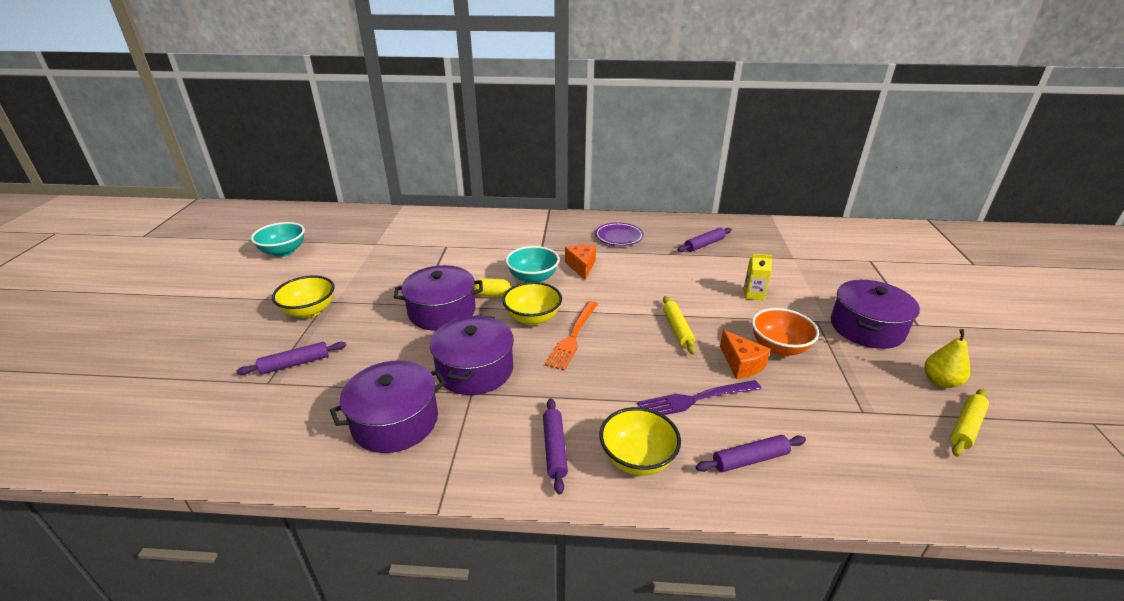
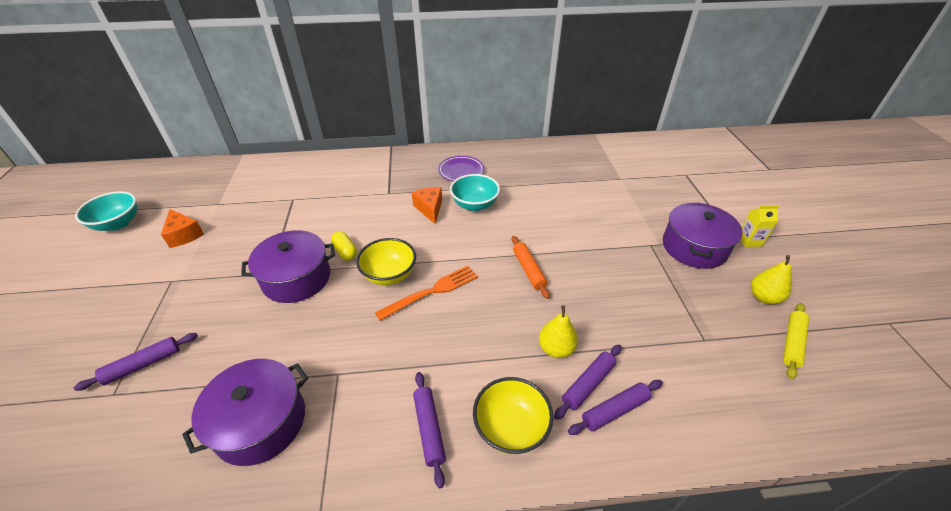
camera: 10 degrees left, 10 degrees up
(309, 311) = (153, 295): yellow bowl -> none
(475, 370) = (338, 345): purple pot -> none
(492, 294) = (345, 252): yellow capsule -> yellow capsule turned 60 degrees clockwise
(533, 278) = (384, 227): turquoise bowl -> turquoise bowl (475, 205)
(573, 336) = (431, 291): orange fork -> orange fork turned 135 degrees counterclockwise
(677, 329) = (528, 270): yellow rolling pin -> orange rolling pin
(695, 399) = (556, 349): purple fork -> yellow pear
(704, 244) = (540, 172): purple rolling pin -> purple rolling pin (588, 384)
(741, 364) = (592, 302): orange cheese -> orange cheese (184, 235)
(753, 294) = (591, 222): yellow carton -> yellow carton (749, 241)
(779, 347) = (622, 278): orange bowl -> none

